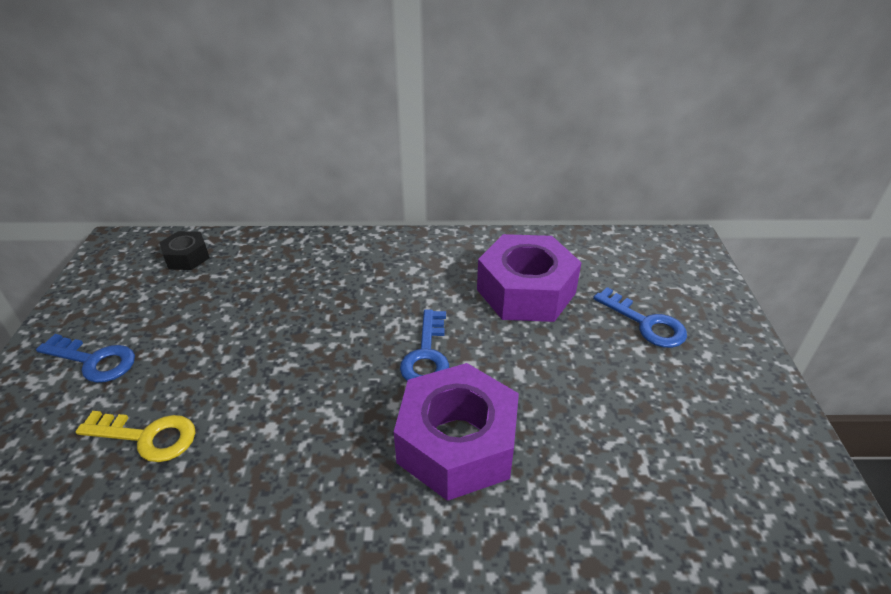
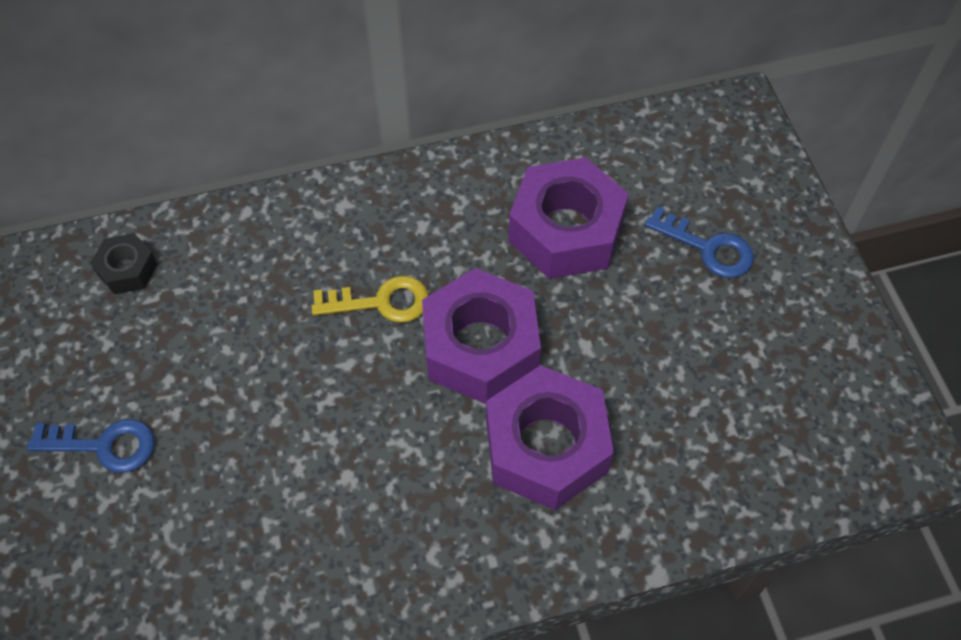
camera: 15 degrees left, 20 degrees up
(147, 436) = (222, 520): yellow key -> yellow key (381, 302)
(427, 355) = (480, 347): blue key -> purple nut

